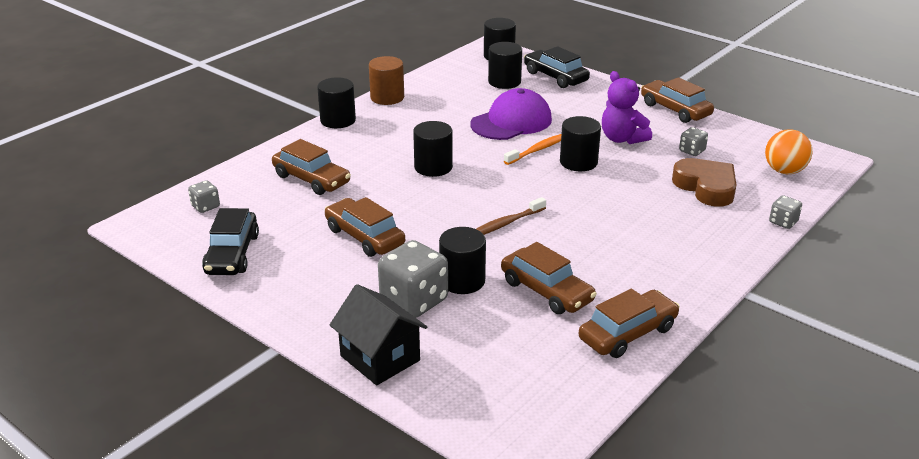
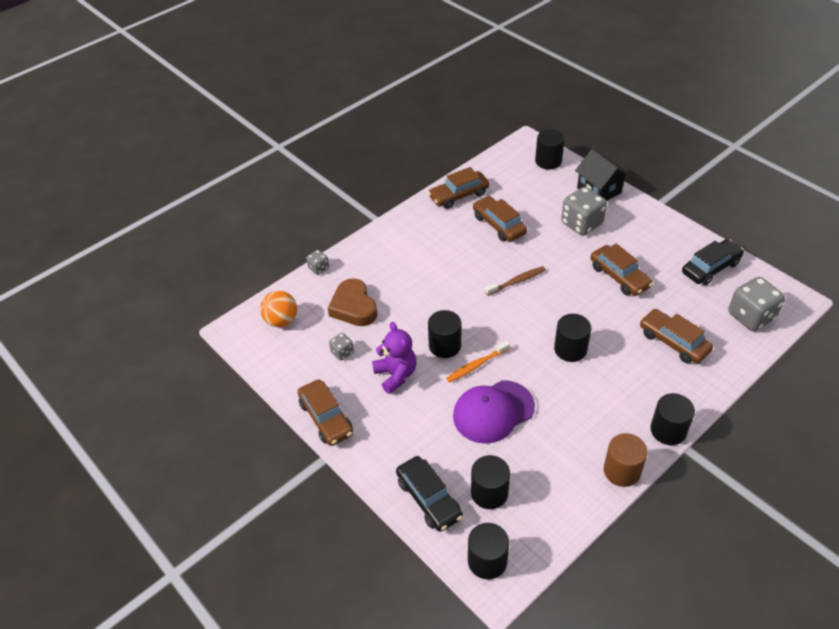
camera: 170 degrees left, 15 degrees up
(205, 206) = (751, 316): grey dice -> grey dice, size x2.02
(232, 254) = (710, 268): black car -> black car turned 45 degrees clockwise
(462, 281) = (551, 236): black cylinder -> black cylinder (548, 161)

